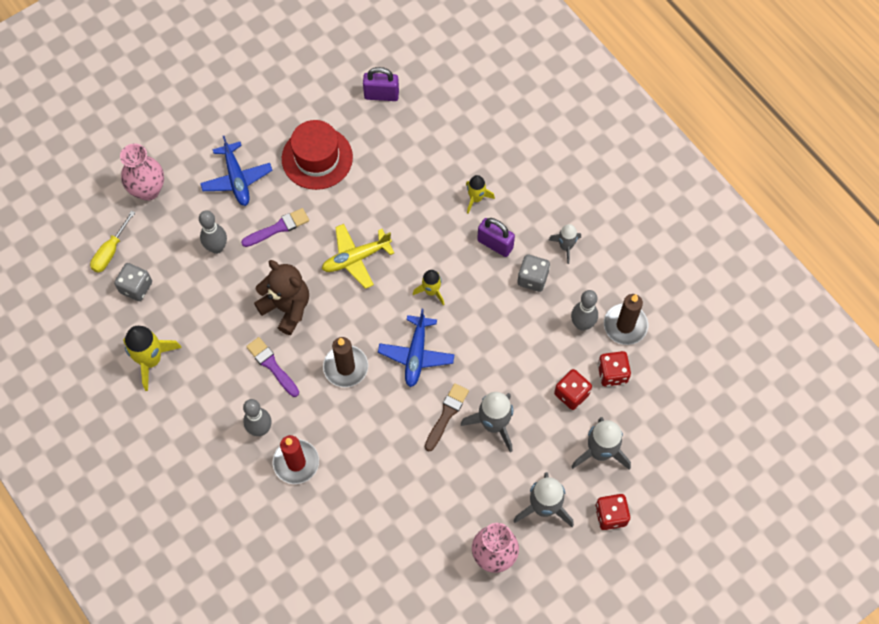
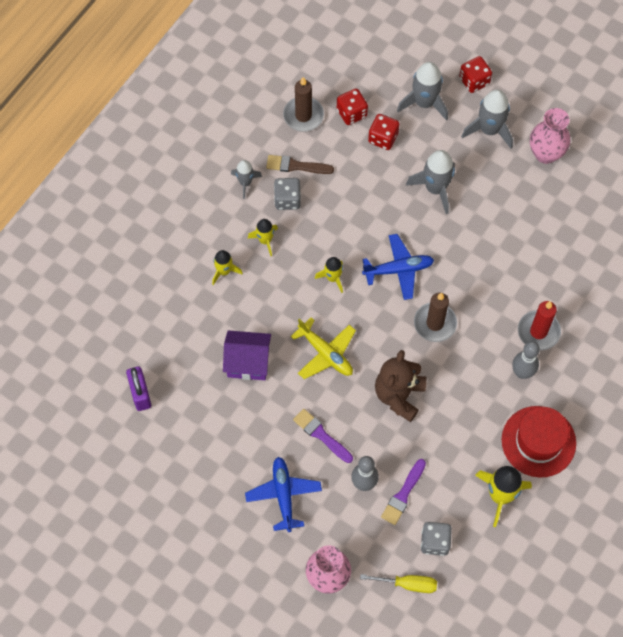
camera: 110 degrees left, 0 degrees up
(237, 179) = (283, 495): blue plane -> blue plane turned 60 degrees counterclockwise
(272, 365) = (460, 386): purple brush -> purple brush (403, 494)
(317, 158) = (233, 428): red hat -> red hat (538, 441)
(375, 190) = (248, 362): none -> purple house
(446, 414) = (443, 227): brown brush -> brown brush (296, 166)
(495, 244) = (265, 240): purple padlock -> yellow rocket
(582, 324) = (315, 148): grey bowling pin -> none

